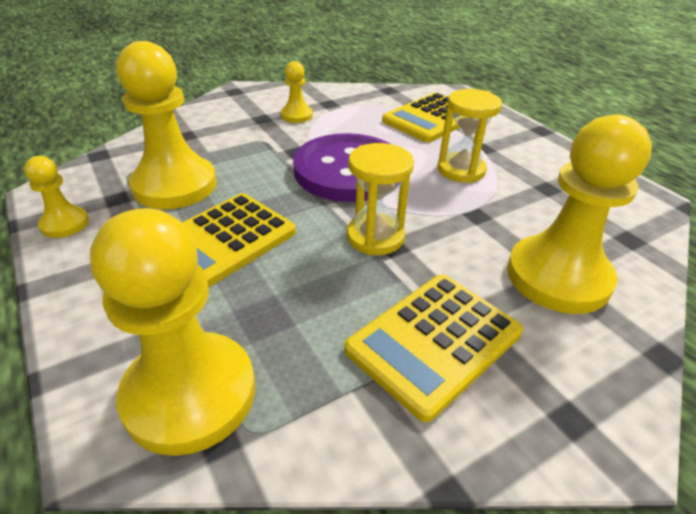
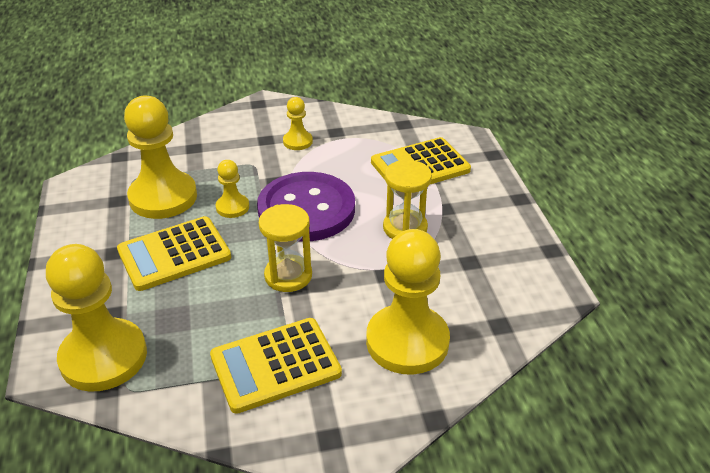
camera: 20 degrees right, 0 degrees up
(65, 224) = (74, 216): yellow pawn -> yellow pawn (232, 207)

